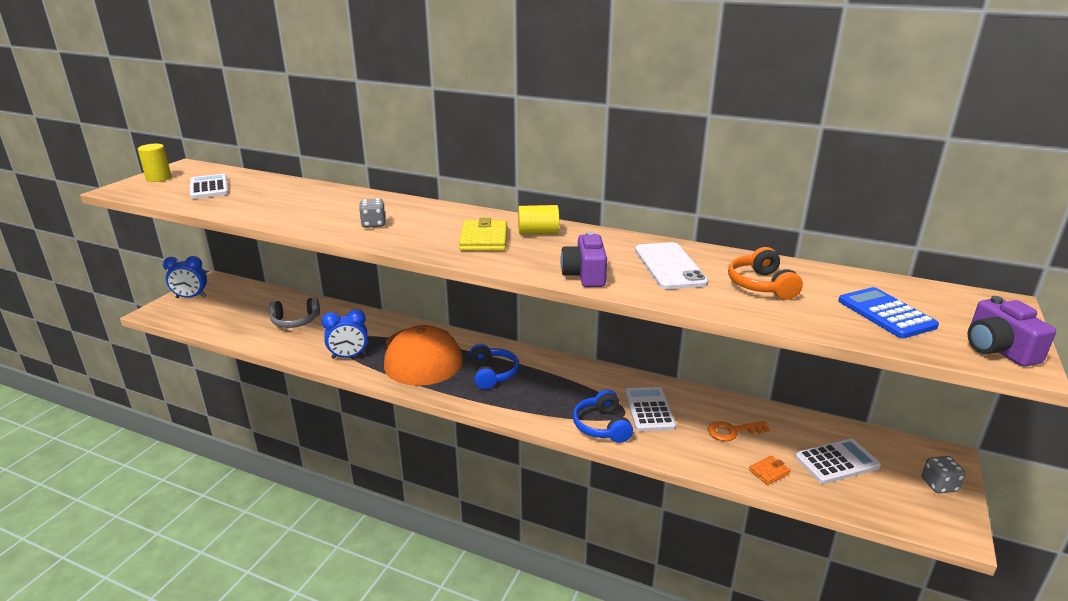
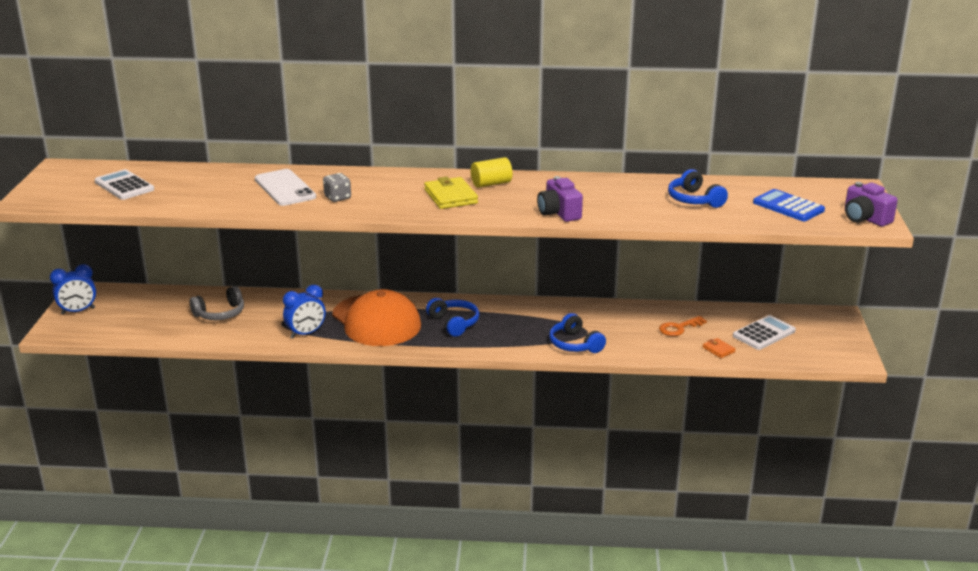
camera: 20 degrees left, 0 degrees up
(158, 178) = (52, 184): yellow cylinder -> none
(649, 410) = (605, 325): white calculator -> none
(669, 266) = (618, 196): white phone -> white phone (285, 188)
(761, 285) = (694, 200): orange headphones -> blue headphones
(769, 472) = (718, 350): orange wallet -> orange wallet turned 75 degrees counterclockwise
(939, 485) = (838, 334): grey dice -> none

